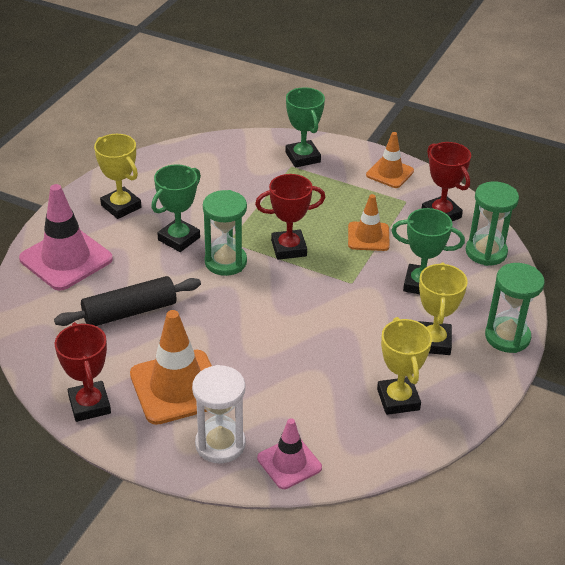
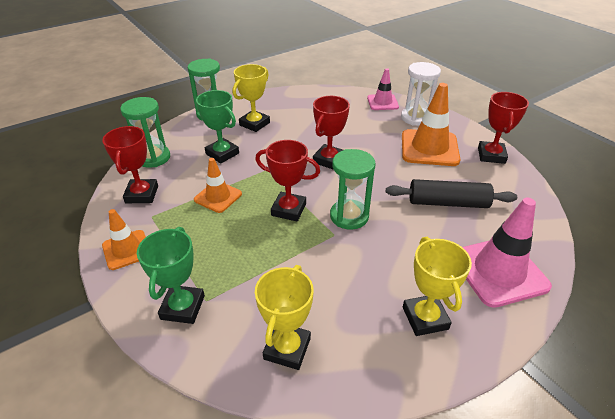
camera: 150 degrees left, 0 degrees up
(179, 239) = (379, 253): green trophy -> none
(293, 320) = (329, 160): none -> red trophy
(398, 399) = (303, 108): yellow trophy -> yellow trophy (287, 348)

